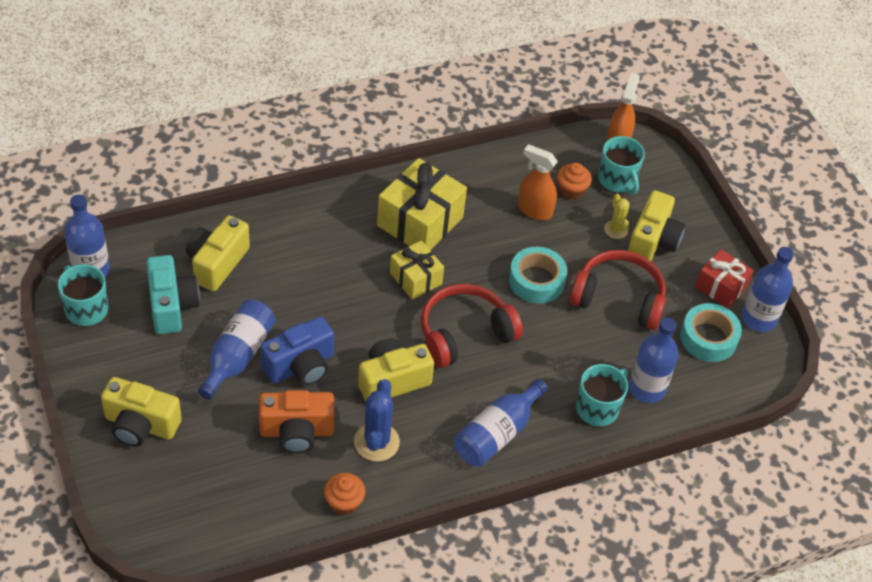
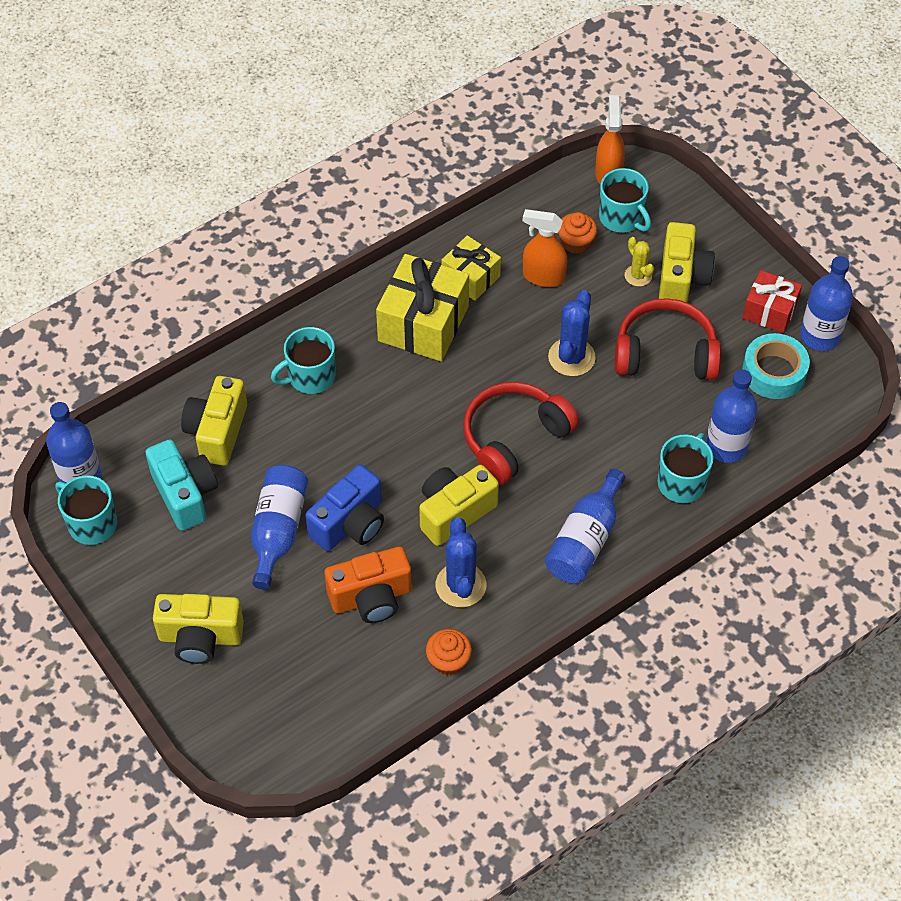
camera: 10 degrees left, 5 degrees up
(310, 239) = (310, 376): none -> turquoise mug
(415, 278) = (440, 390): yellow gift -> yellow gift (471, 277)
(536, 281) = (571, 357): turquoise tape -> blue cactus

